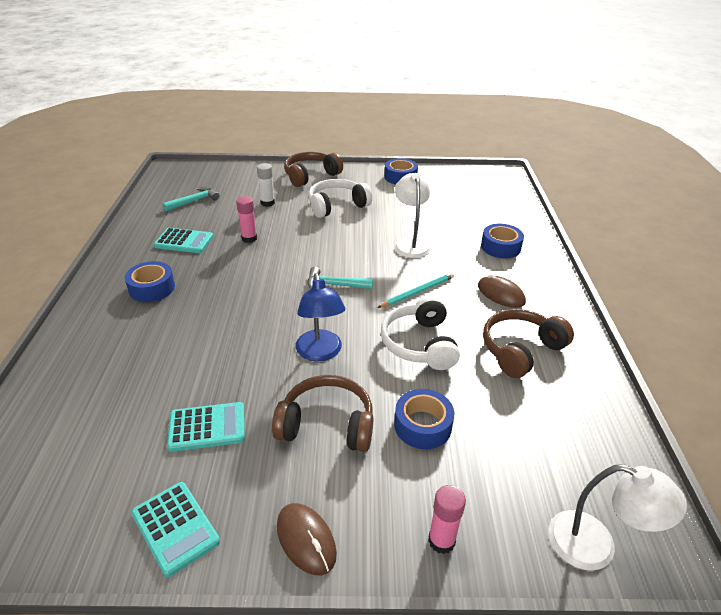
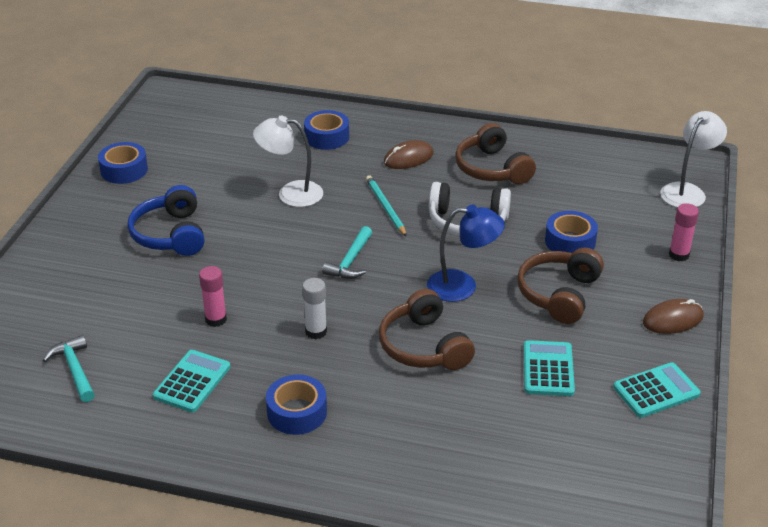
camera: 75 degrees left, 0 degrees up
(267, 203) = (125, 295): white glue stick -> white glue stick (316, 332)
(311, 176) = (67, 246): brown headphones -> brown headphones (424, 346)
(337, 206) = (170, 234): white headphones -> blue headphones

